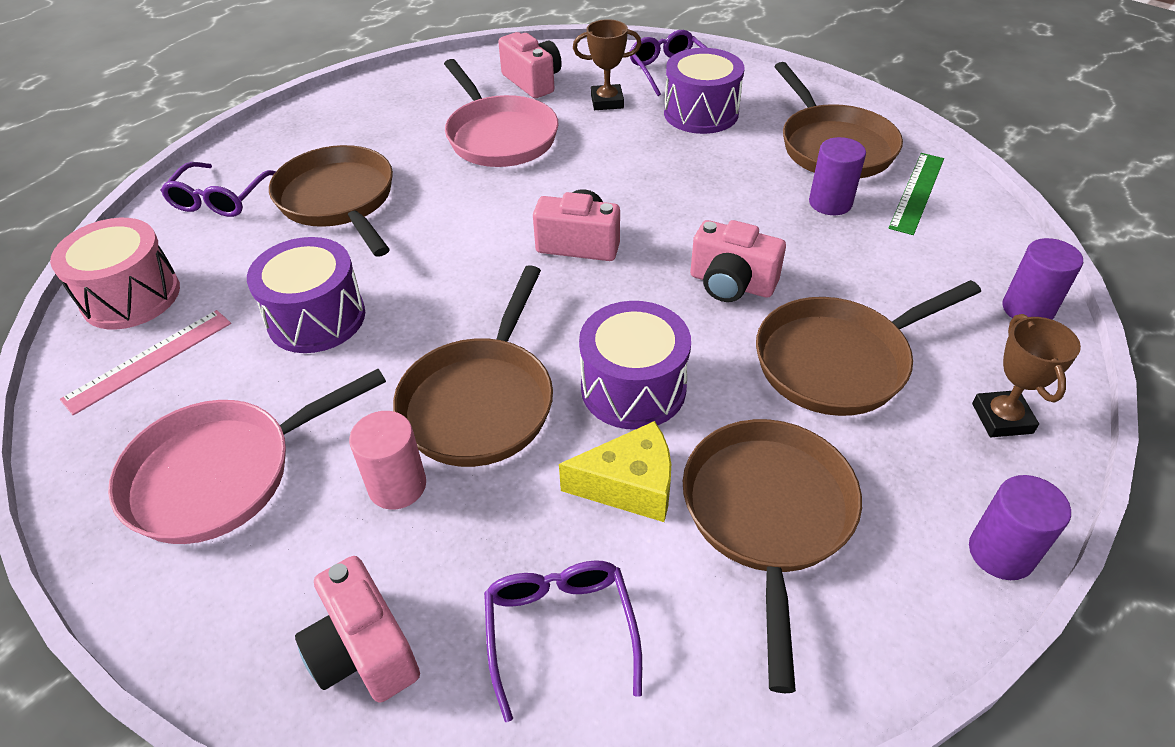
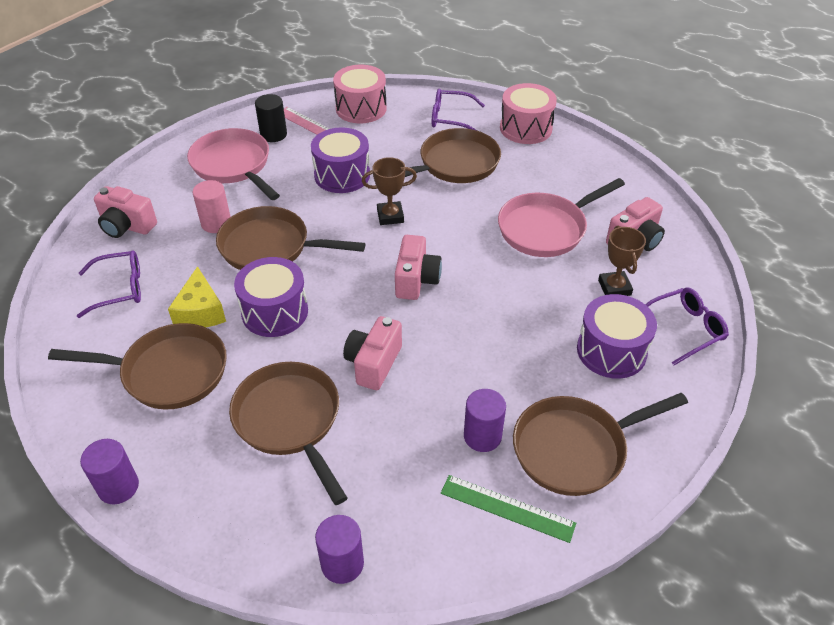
camera: 85 degrees right, 0 degrees up
(146, 416) = (273, 134): none -> black cylinder
(283, 135) = (525, 128): none -> pink drum
(363, 651) = (127, 226): pink camera -> pink camera turned 120 degrees counterclockwise
(1002, 418) = (225, 514): brown trophy -> brown trophy (390, 216)

